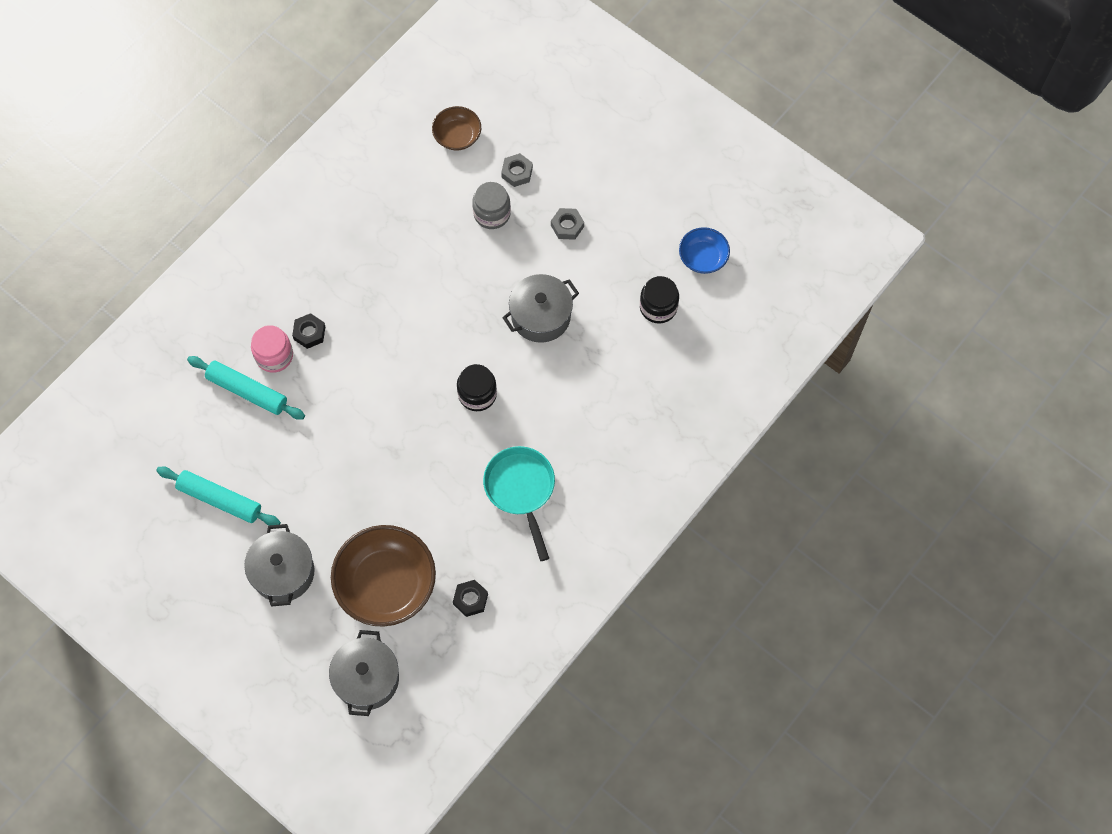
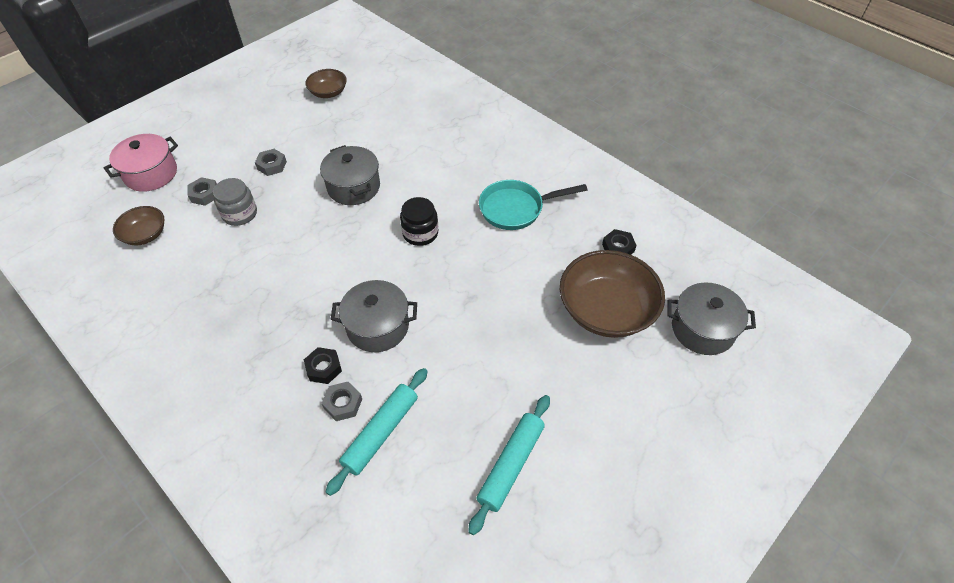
camera: 85 degrees left, 15 degrees down
(274, 356) = (343, 404): pink jar -> grey nut
(283, 572) = (597, 400): grey pot -> grey pot (377, 326)
(543, 112) = (151, 174): none -> pink pot
(658, 307) = (364, 118): black jar -> none
(703, 257) = (328, 92): blue bowl -> brown bowl

